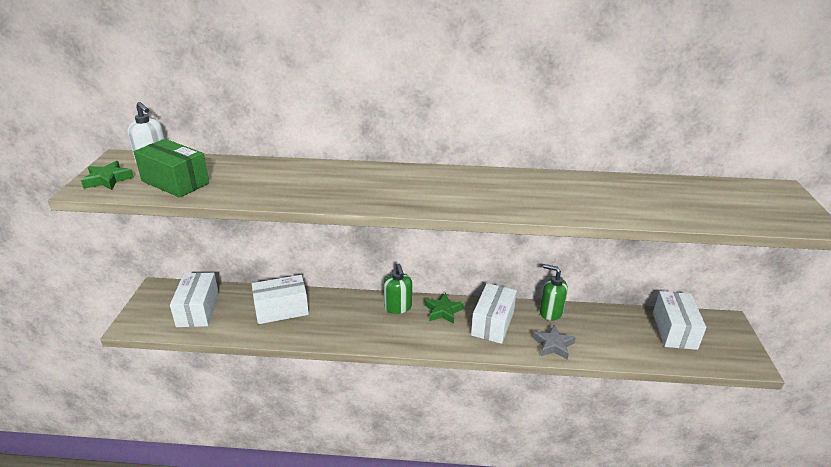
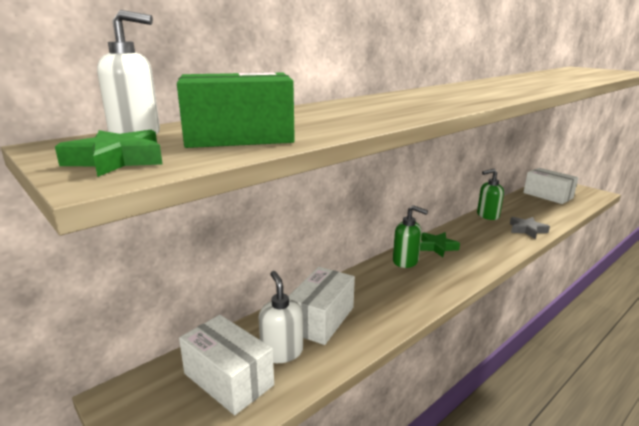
camera: 45 degrees left, 10 degrees down
(236, 313) = (282, 352): none -> white soap dispenser
(493, 323) = (476, 237): white box -> none

